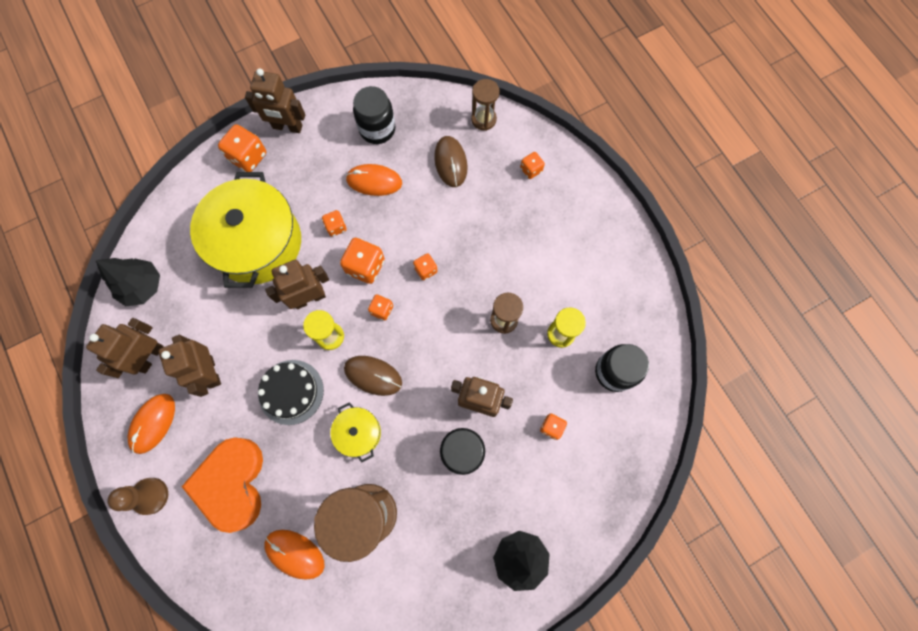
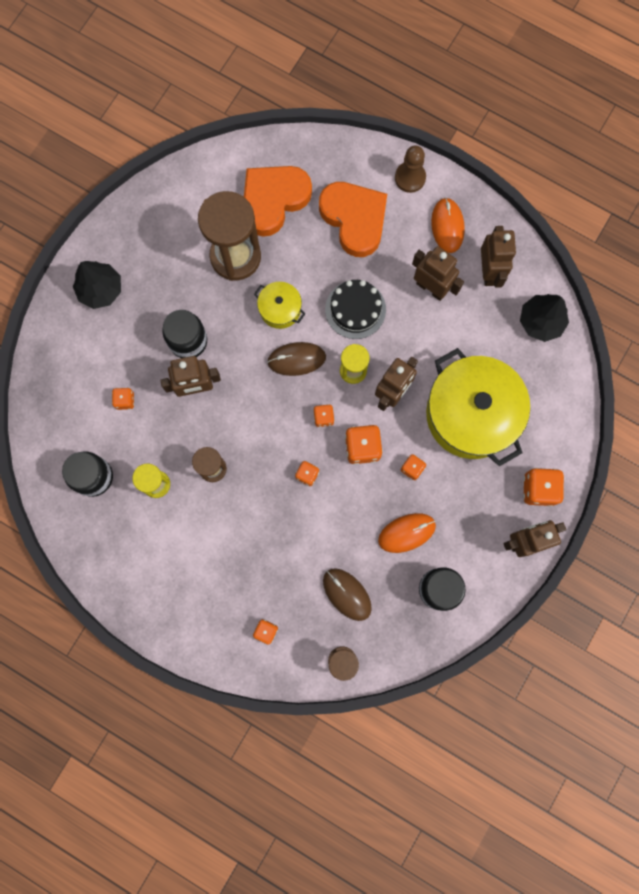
camera: 150 degrees right, 5 degrees up
(295, 554) = (273, 200): orange mouse -> orange heart

